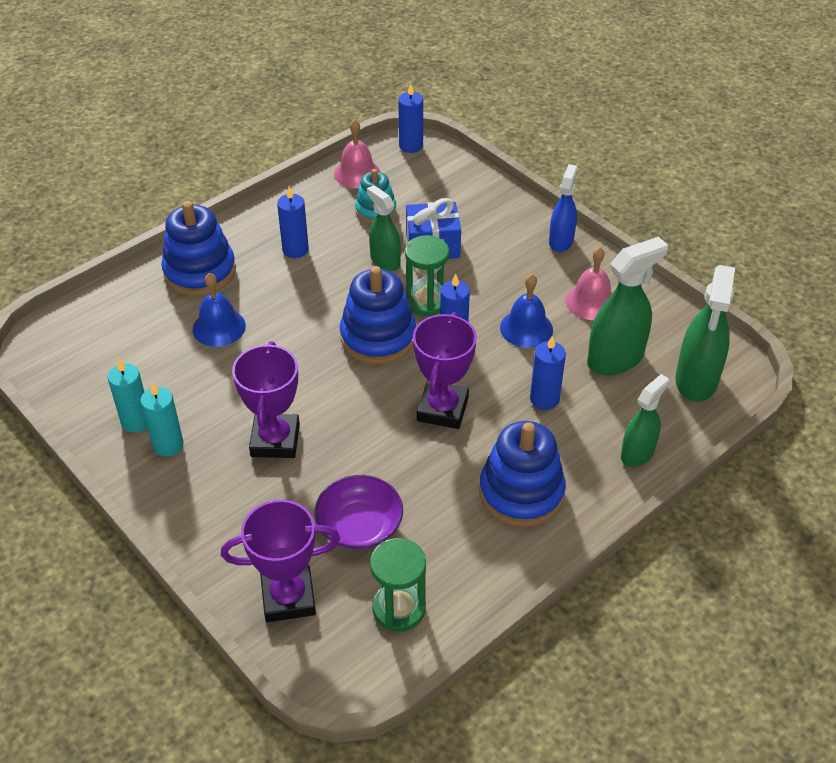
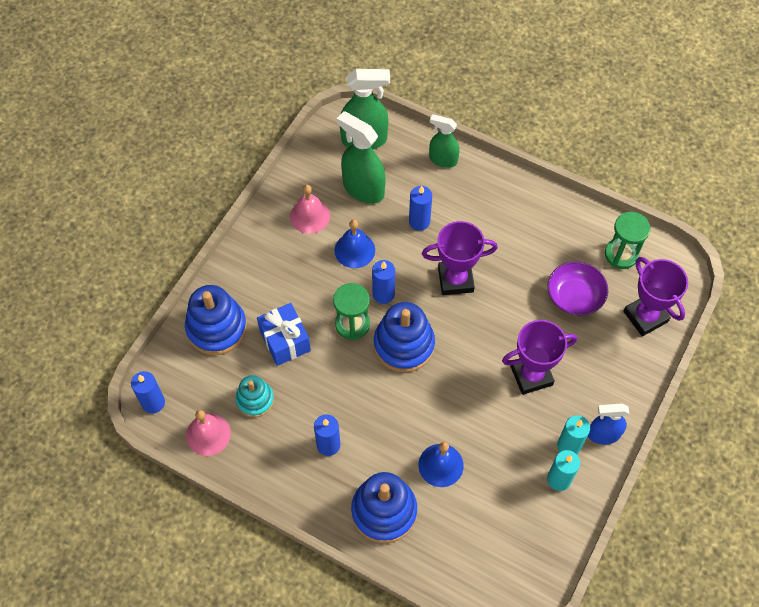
camera: 110 degrees left, 15 degrees up
(385, 261) = (317, 370): green spray bottle -> none
(521, 492) = (504, 214): blue stacking toy -> blue stacking toy (217, 328)
(561, 241) = (247, 251): blue spray bottle -> blue spray bottle (603, 434)

